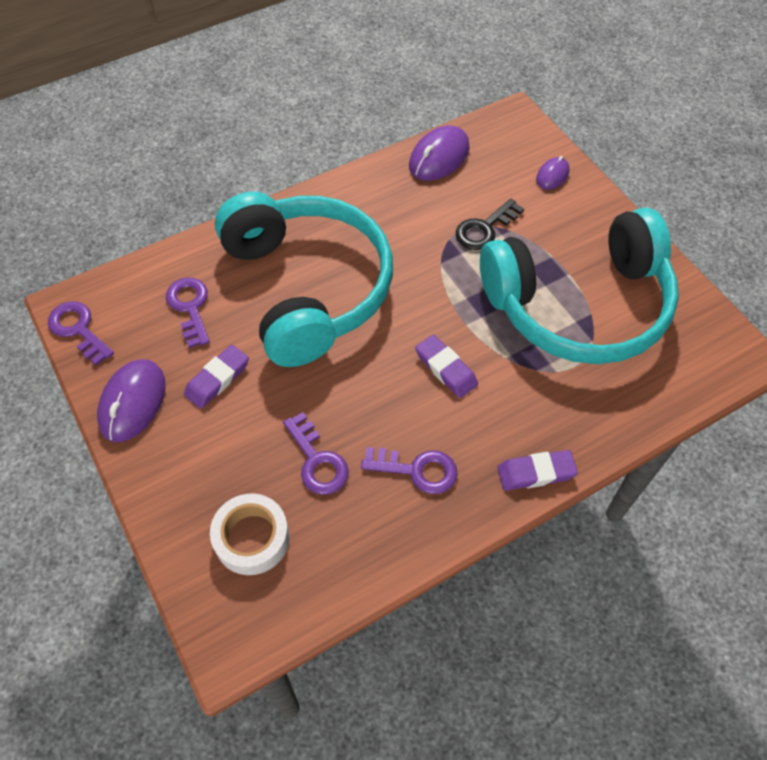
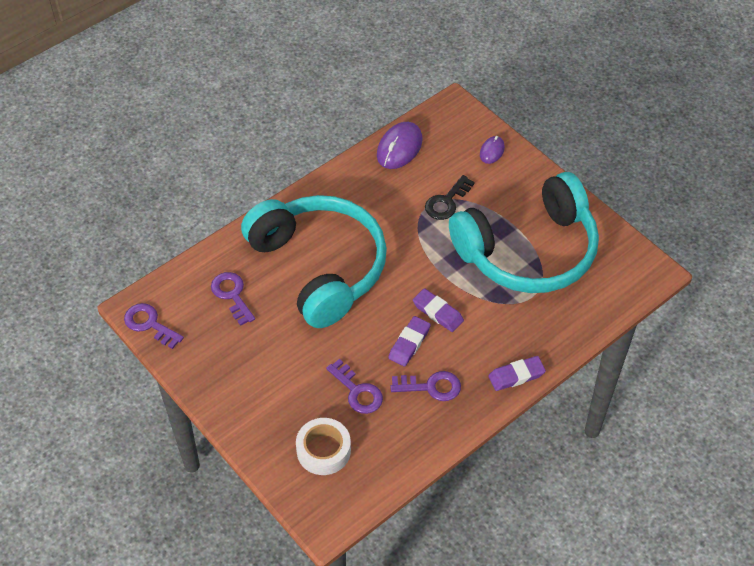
camera: 10 degrees left, 5 degrees down
(133, 402) = (209, 371): purple mouse -> none
(217, 379) = (268, 345): purple eraser -> purple eraser (409, 343)

